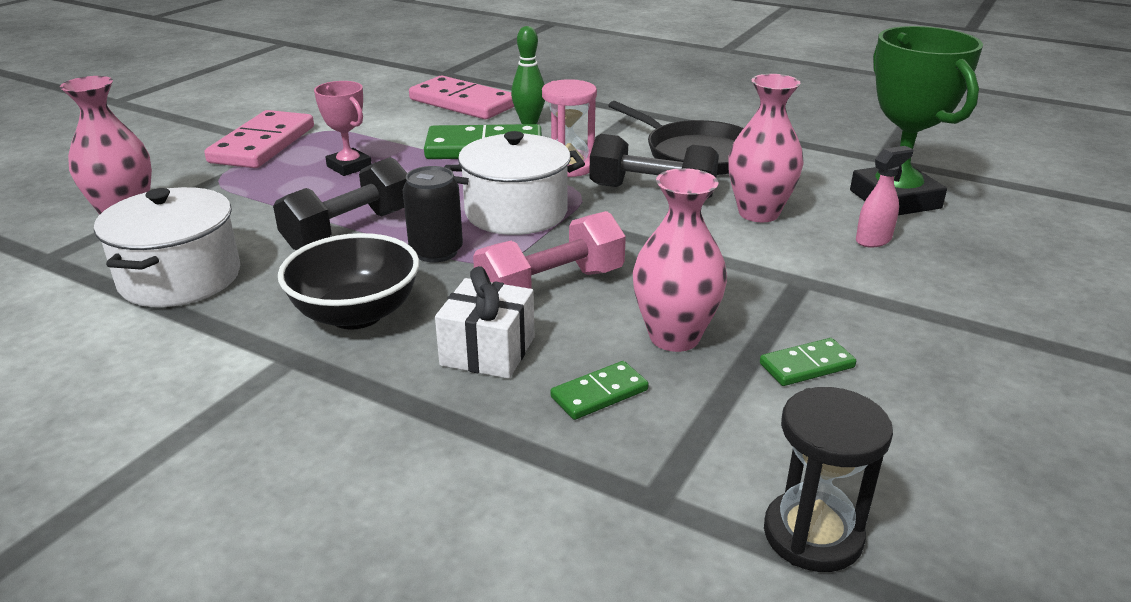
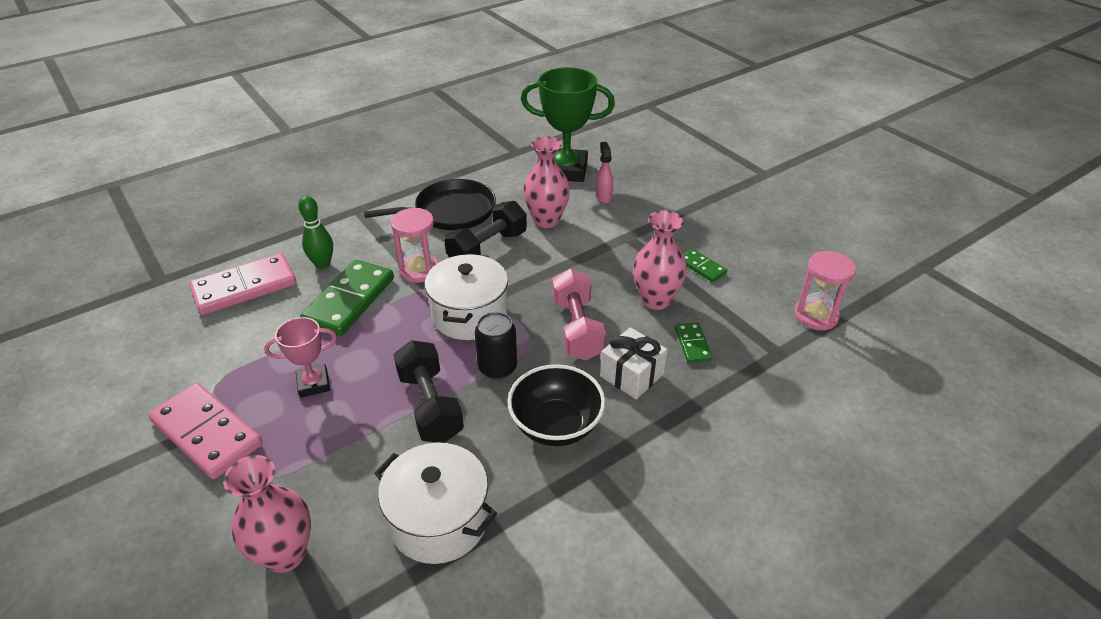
camera: 65 degrees left, 10 degrees up
(806, 365) = (702, 267): green domino -> green domino turned 45 degrees counterclockwise
(812, 535) = (815, 316): black hourglass -> pink hourglass

